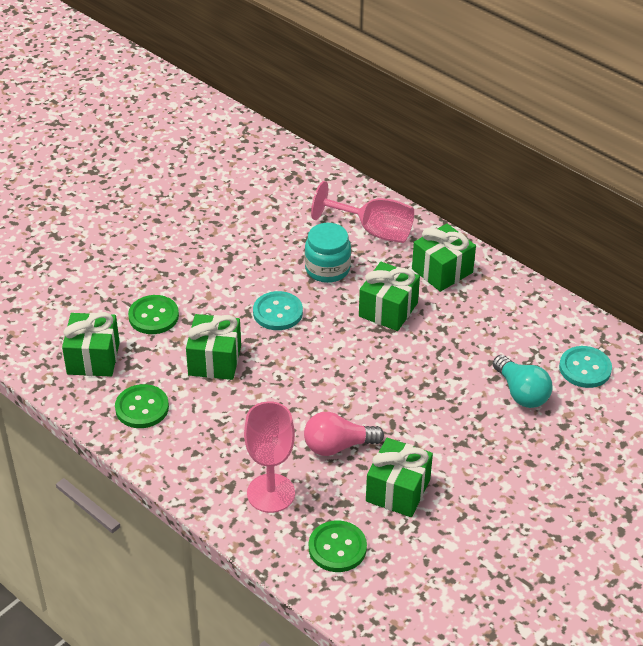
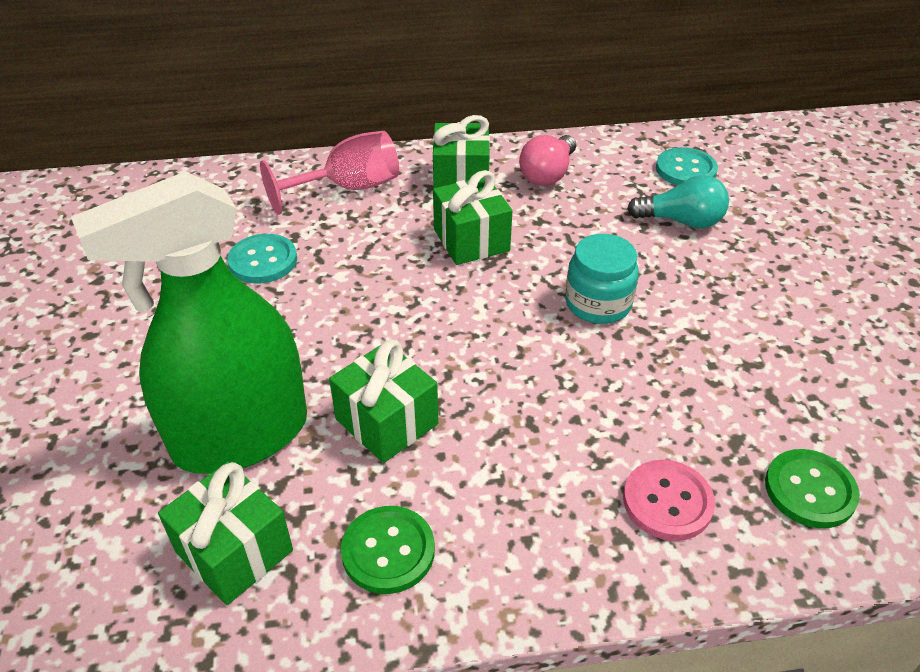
camera: 50 degrees left, 0 degrees up
(153, 316) = (241, 436): green button -> green spray bottle
(271, 493) = (667, 502): pink goblet -> pink button
(278, 312) = (375, 321): turquoise button -> turquoise button (263, 261)
(327, 269) = (359, 248): turquoise jar -> turquoise jar (598, 303)
(337, 446) = (638, 393): pink light bulb -> pink light bulb (548, 174)
(398, 490) = (751, 383): green gift -> none

